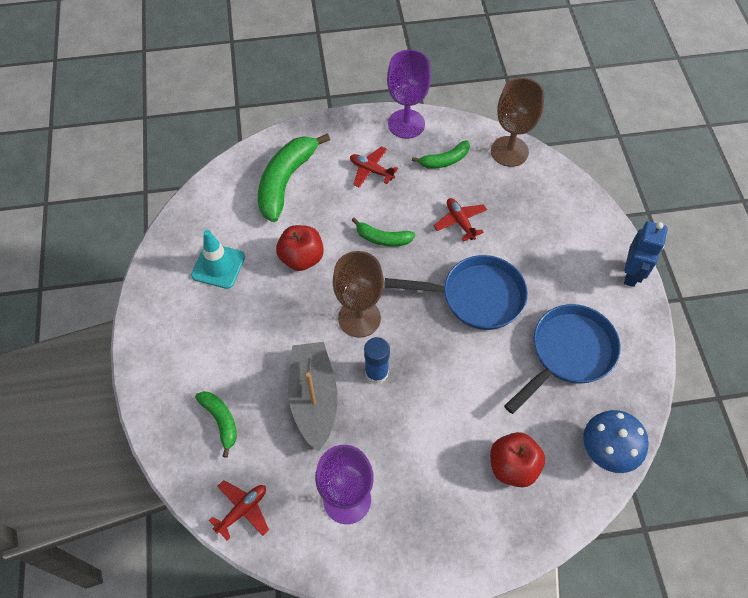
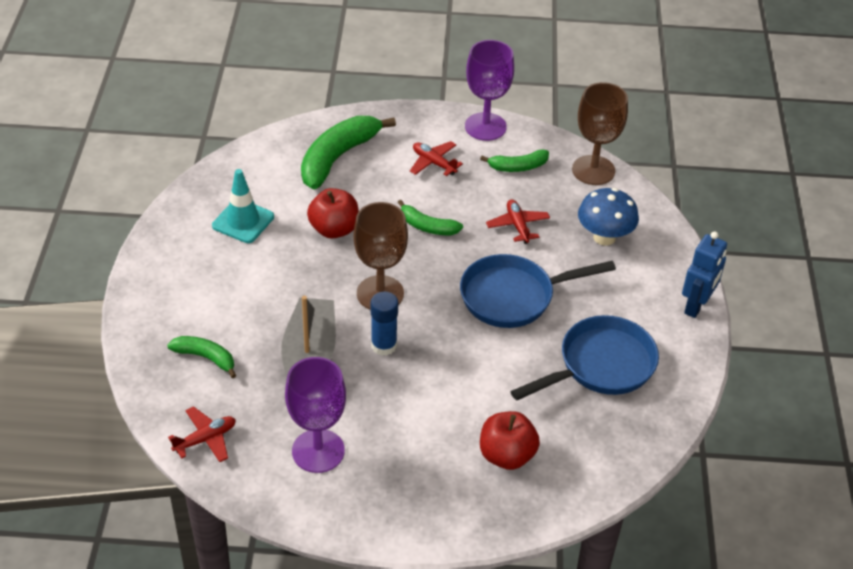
camera: 10 degrees right, 15 degrees down
(221, 421) = (205, 358): green banana -> green banana turned 45 degrees counterclockwise
(476, 297) = (513, 296): blue pan -> blue pan turned 150 degrees clockwise
(607, 451) = (615, 461): blue mushroom -> blue mushroom (604, 237)

